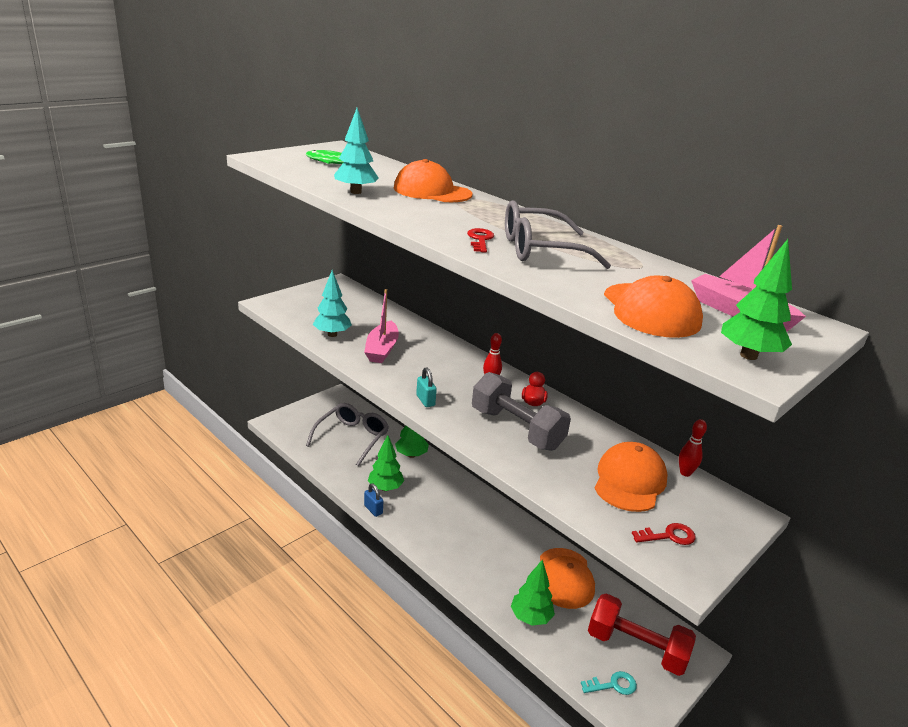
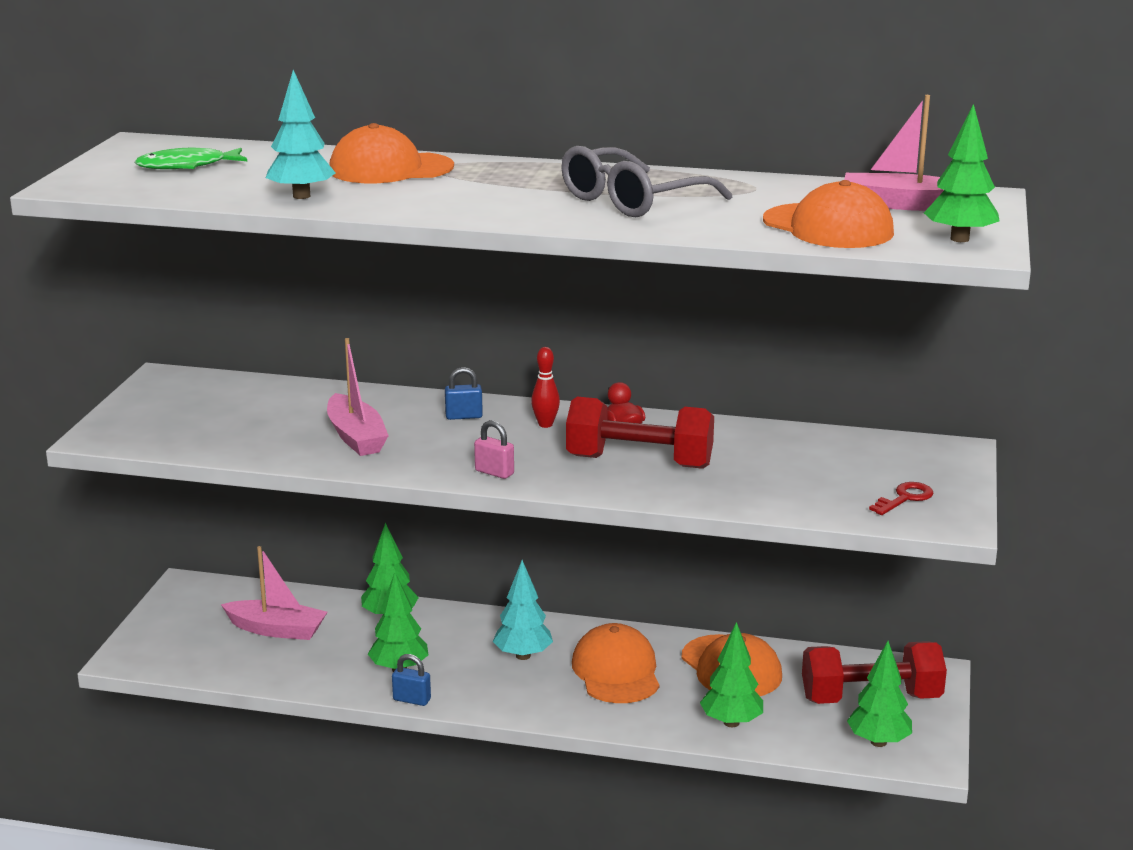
camera: 30 degrees left, 5 degrees down
(332, 334) = (260, 443): turquoise tree -> turquoise tree (523, 656)
(352, 438) = (276, 630): grey glasses -> pink boat
(425, 400) = (494, 472): turquoise padlock -> pink padlock
(452, 359) = (464, 416): none -> blue padlock
(480, 240) = (552, 209): red key -> none
(516, 429) = (639, 462): grey dumbbell -> red dumbbell
(613, 685) = (878, 742): turquoise key -> green tree
(629, 481) = (816, 466): orange cap -> orange cap (616, 671)
(685, 473) = (862, 437): red bowling pin -> none

